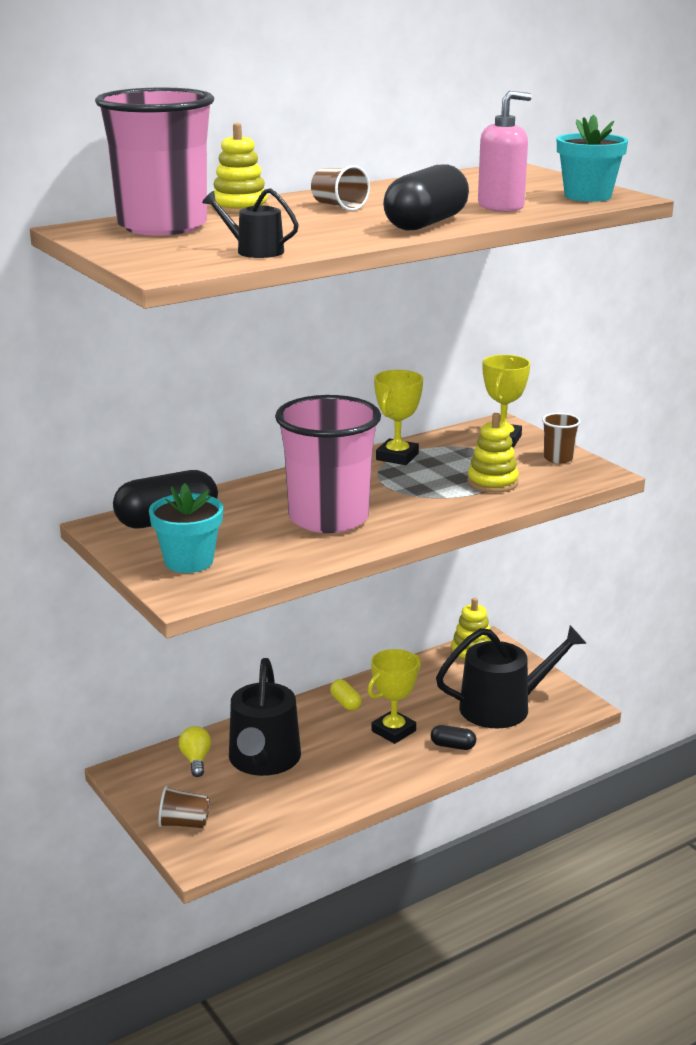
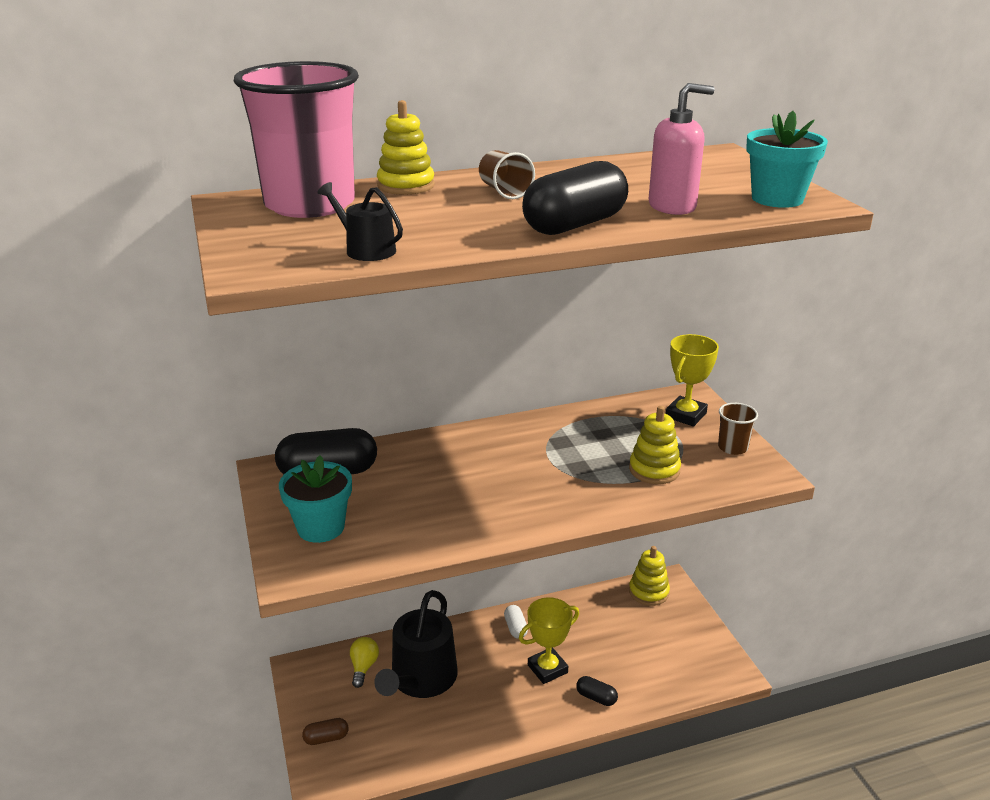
camera: 15 degrees right, 5 degrees up
(184, 823) = (326, 738): brown cup -> brown capsule
(328, 518) = (475, 493): pink cup -> none
(345, 703) = (515, 628): yellow capsule -> white capsule
(397, 457) = (575, 423): yellow trophy -> none
(503, 707) = (658, 660): black watering can -> none

